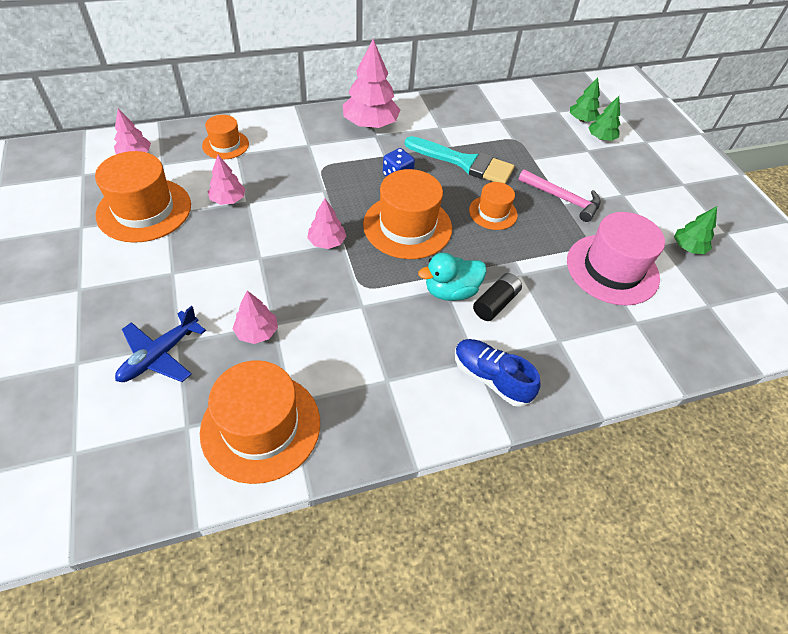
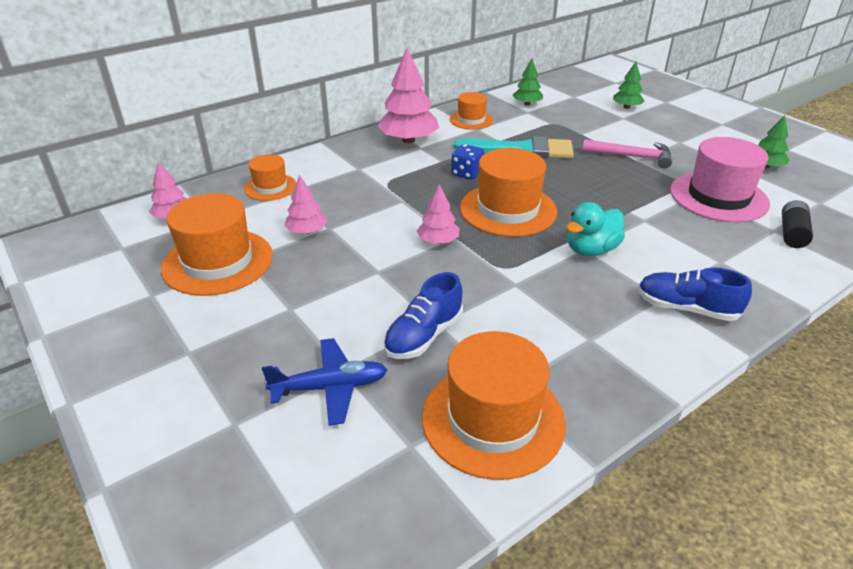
camera: 15 degrees left, 15 degrees down
(160, 355) = (330, 387): blue plane -> blue plane turned 120 degrees counterclockwise
(257, 332) = (423, 336): pink tree -> blue shoe
(493, 212) = (579, 180): orange hat -> orange hat (471, 120)
(495, 303) = (640, 248): black battery -> black battery (792, 233)
(581, 119) = (599, 98): green tree -> green tree (527, 104)

